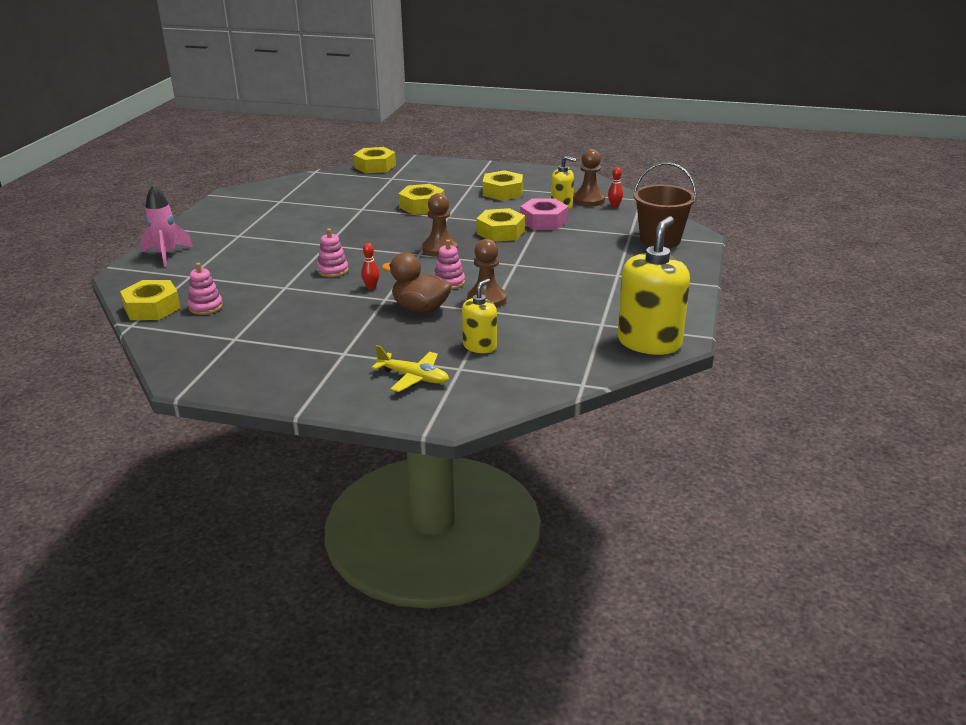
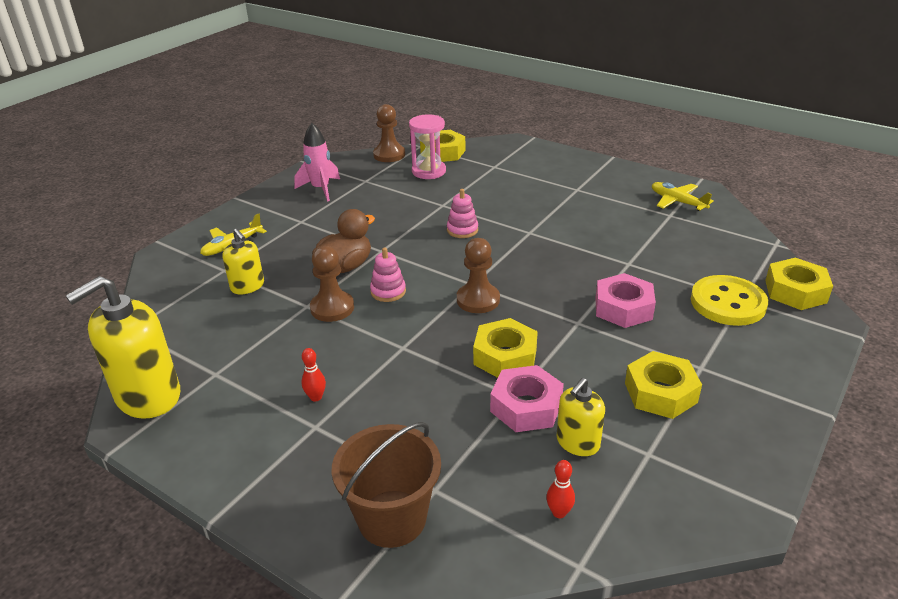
camera: 110 degrees right, 5 degrees up
(167, 254) = (546, 158): pink rocket -> pink rocket (321, 189)
(206, 307) = (428, 171): pink stacking toy -> pink hourglass
(256, 200) = (677, 202): none -> yellow plane
(371, 287) = (411, 246): red bowling pin -> red bowling pin (316, 397)
(398, 181) = (728, 303): none -> yellow button
(422, 206) = (623, 308): yellow nut -> pink nut
(588, 200) = (596, 486): brown pawn -> brown pawn (389, 155)
(649, 342) = (148, 396): yellow soap dispenser -> yellow soap dispenser turned 90 degrees clockwise

